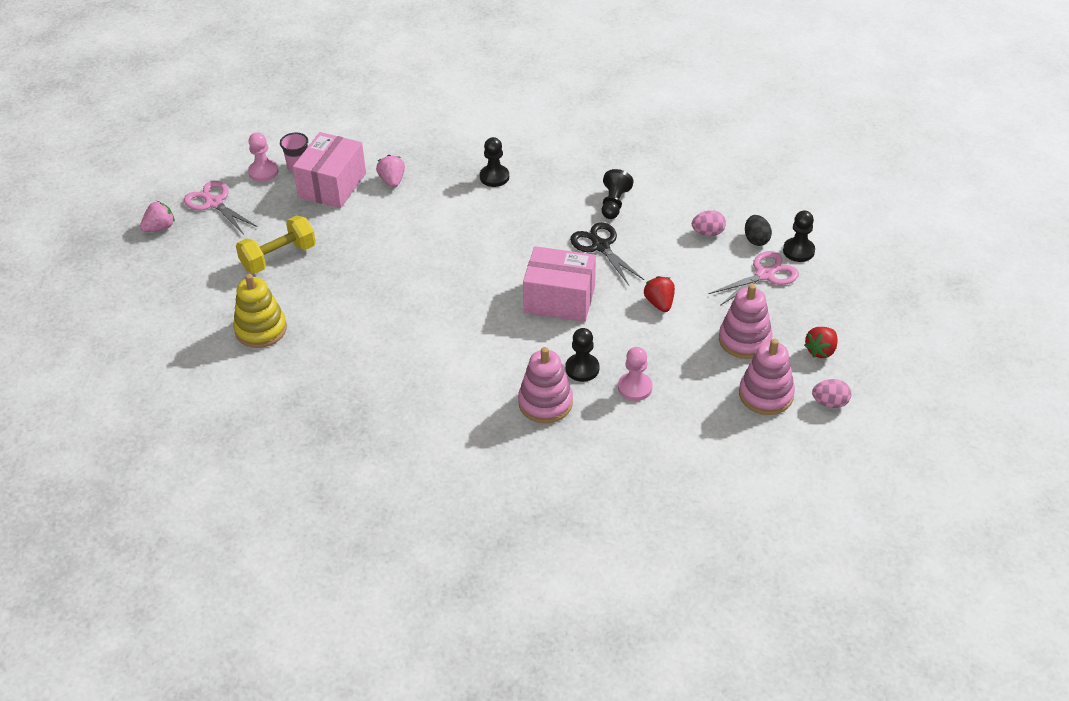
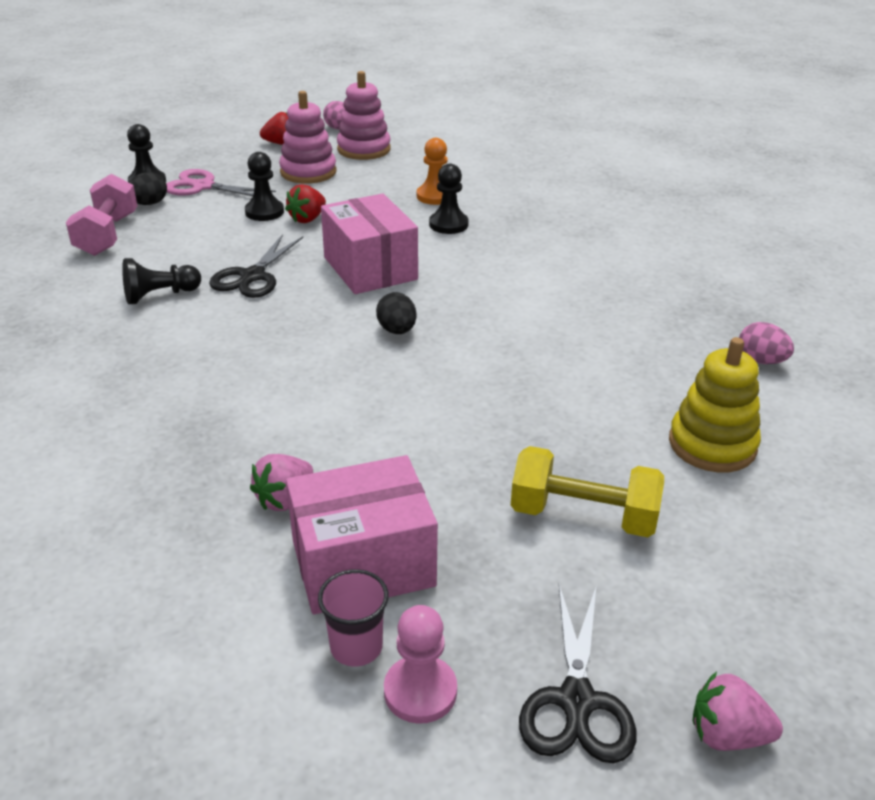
camera: 130 degrees left, 10 degrees down
(214, 203) = (577, 701): pink scissors -> black scissors
(478, 275) = (397, 330): none -> black egg
(494, 177) = (184, 404): black pawn -> black pawn (264, 212)
(545, 403) = (515, 226): pink stacking toy -> none
(635, 387) = (435, 196): pink pawn -> orange pawn
(708, 233) = (162, 228): pink egg -> pink egg (761, 360)
(720, 207) = (107, 235): none -> pink dumbbell

